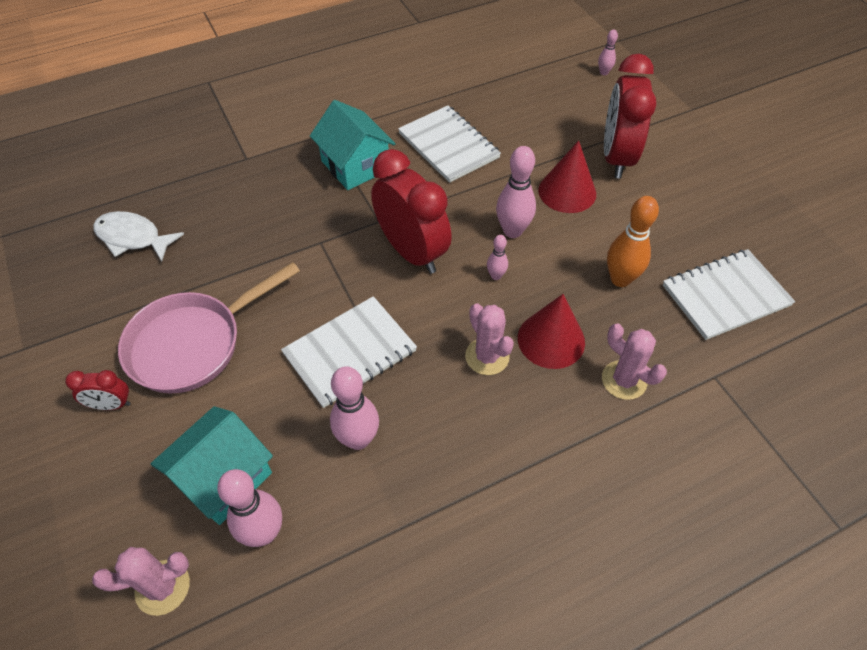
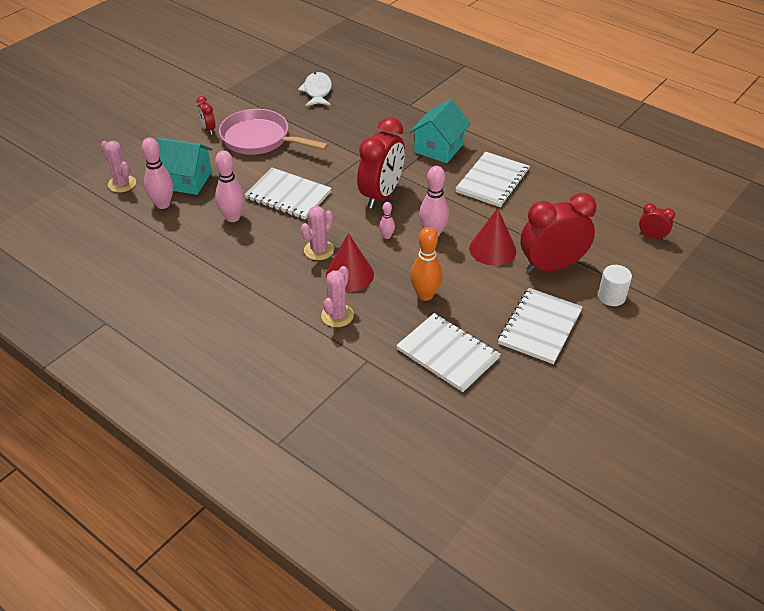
camera: 65 degrees right, 10 degrees down
(604, 73) = (652, 236): pink bowling pin -> red clock
(680, 135) = (611, 296): none -> white cylinder
(707, 204) = (540, 327): none -> white notebook

